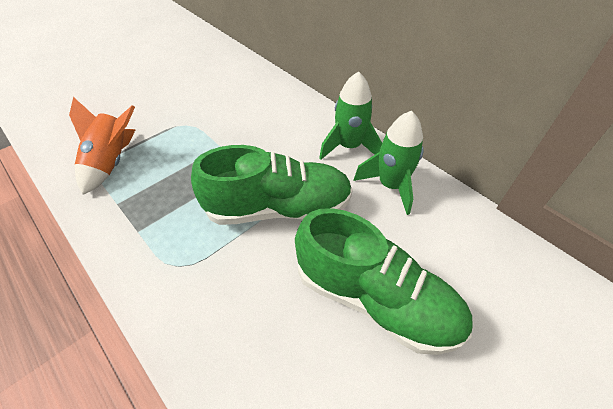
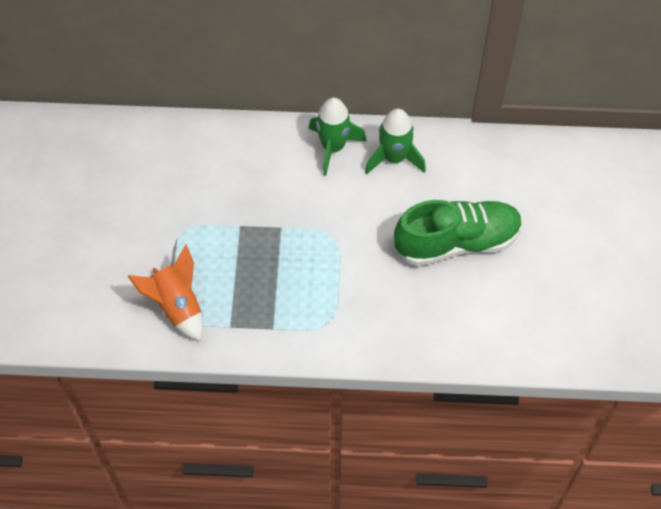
camera: 45 degrees left, 10 degrees up
(278, 208) = (341, 236): green shoe -> none

